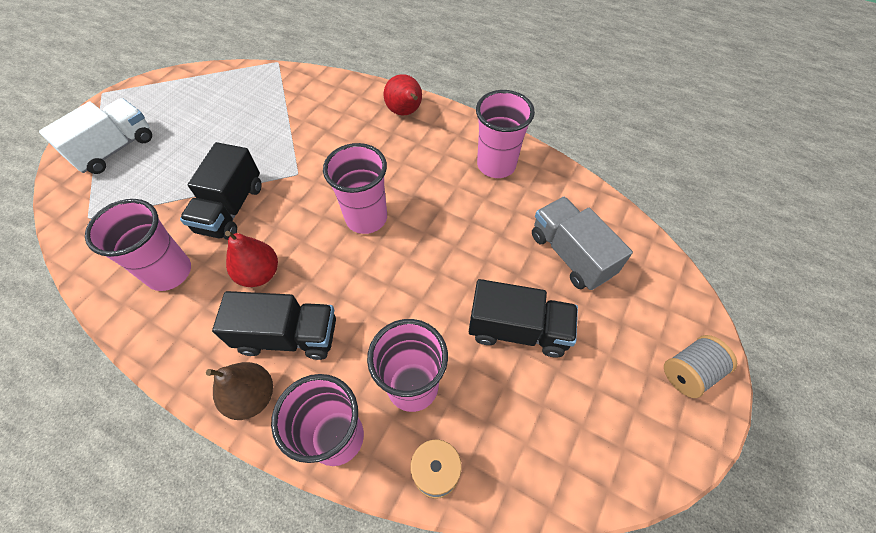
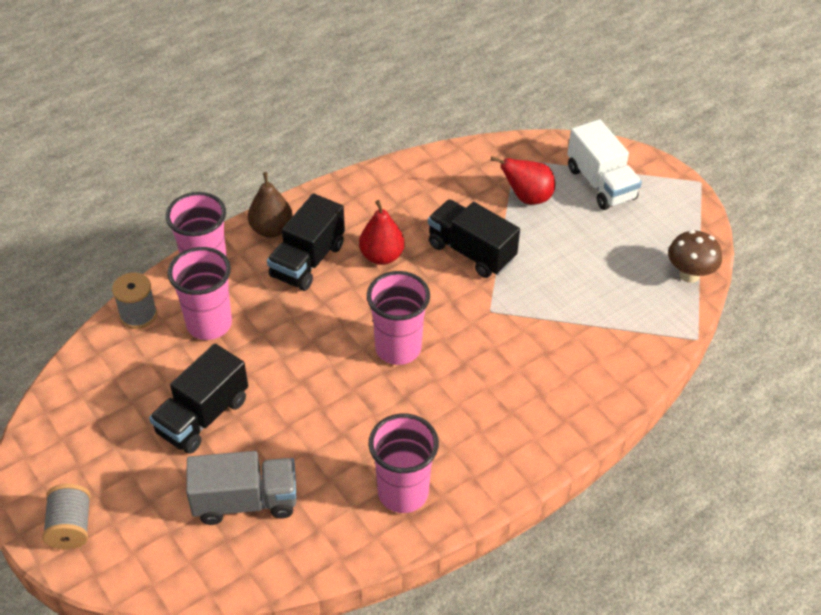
camera: 115 degrees right, 10 degrees down
(169, 272) = (420, 201): pink cup -> none
(214, 77) = (689, 275): none -> brown mushroom
(405, 112) = (539, 437): red pear -> red pear (527, 198)

